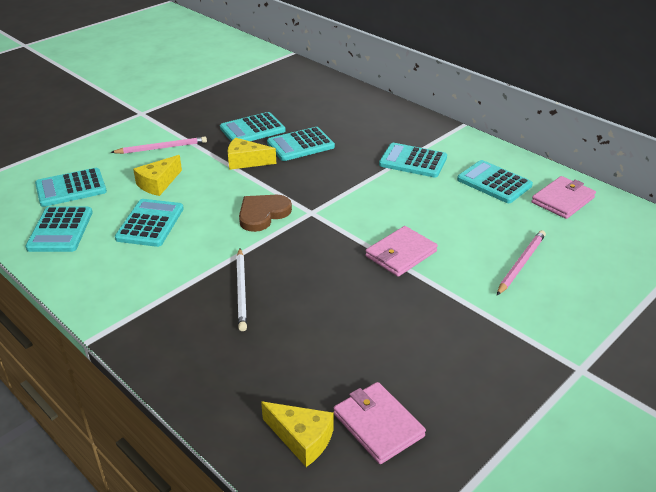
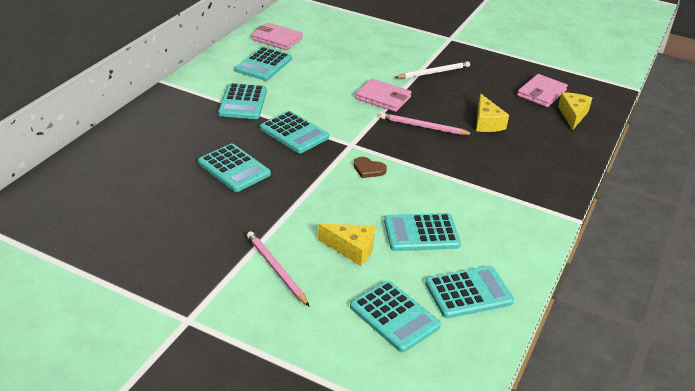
camera: 110 degrees left, 0 degrees up
(242, 290) = (472, 160): white pencil -> white pencil (433, 72)
(246, 161) = (281, 198): yellow cheese -> yellow cheese (486, 123)
(252, 129) = (208, 208): turquoise calculator -> turquoise calculator (294, 133)
(263, 214) = (368, 169): brown heart -> brown heart, size x0.61
(521, 264) = (365, 54): pink pencil -> pink pencil (424, 127)

